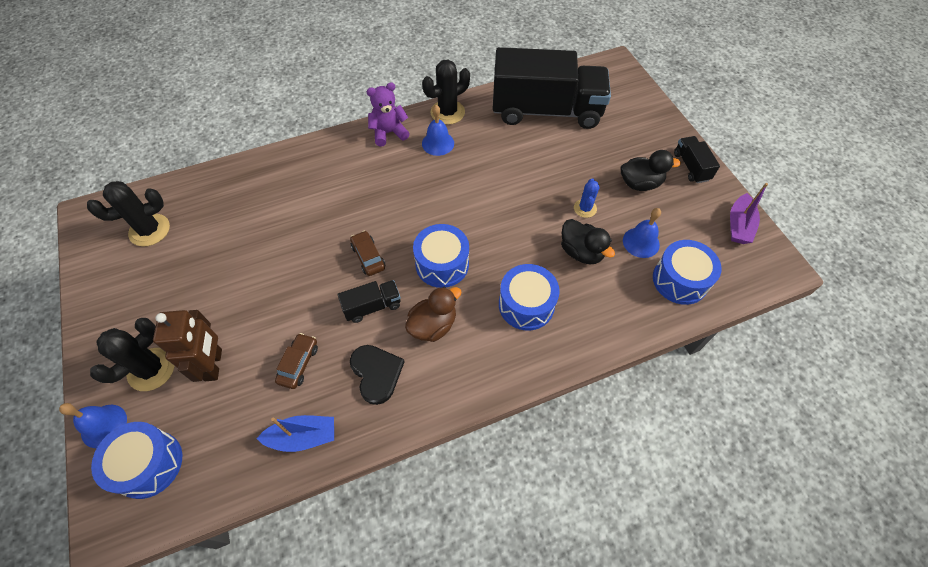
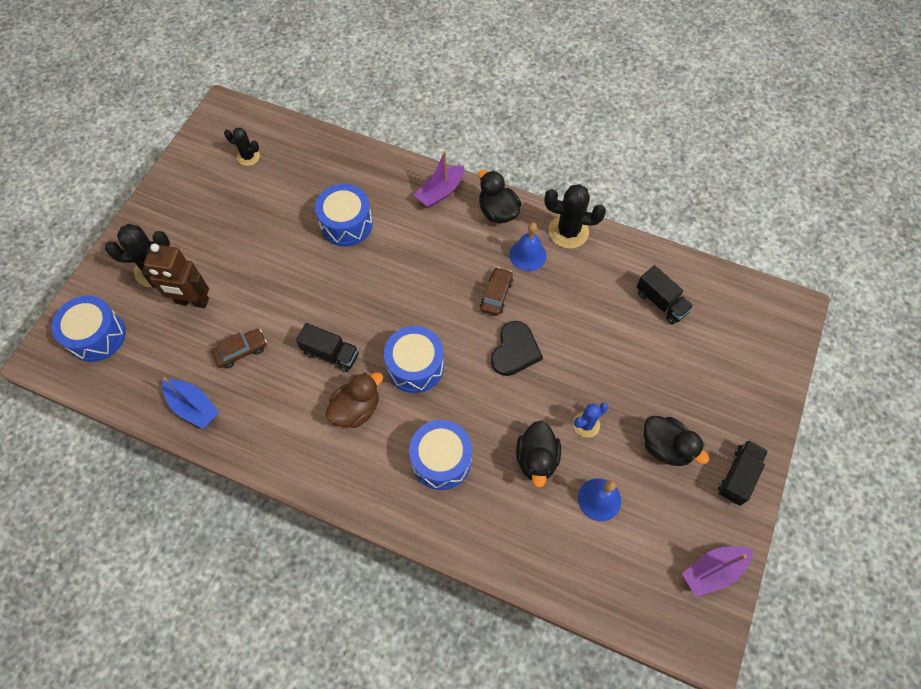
camera: 45 degrees right, 5 degrees up
(104, 426) = (97, 285): blue bell -> none
(149, 230) = (248, 157): black cactus -> black cactus, size x0.60
(214, 365) = (192, 301): brown robot -> brown robot turned 60 degrees clockwise
(335, 149) = (440, 192): none -> purple boat
(368, 257) = (368, 310): brown car -> brown car (496, 295)
(376, 373) = (281, 407): black heart -> black heart (515, 350)
(389, 133) = (497, 212): purple teddy bear -> black duck
(433, 325) = (356, 409): brown duck -> brown duck turned 45 degrees counterclockwise
(546, 111) = (661, 302): black truck -> black truck, size x0.41
(680, 280) = (592, 563): blue drum -> blue drum (346, 224)

